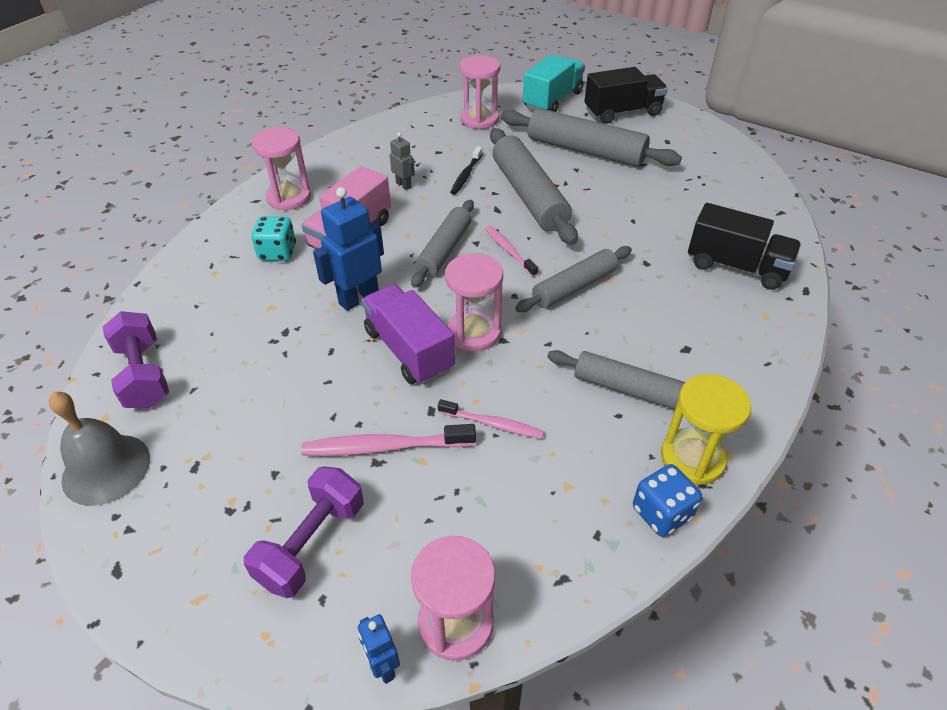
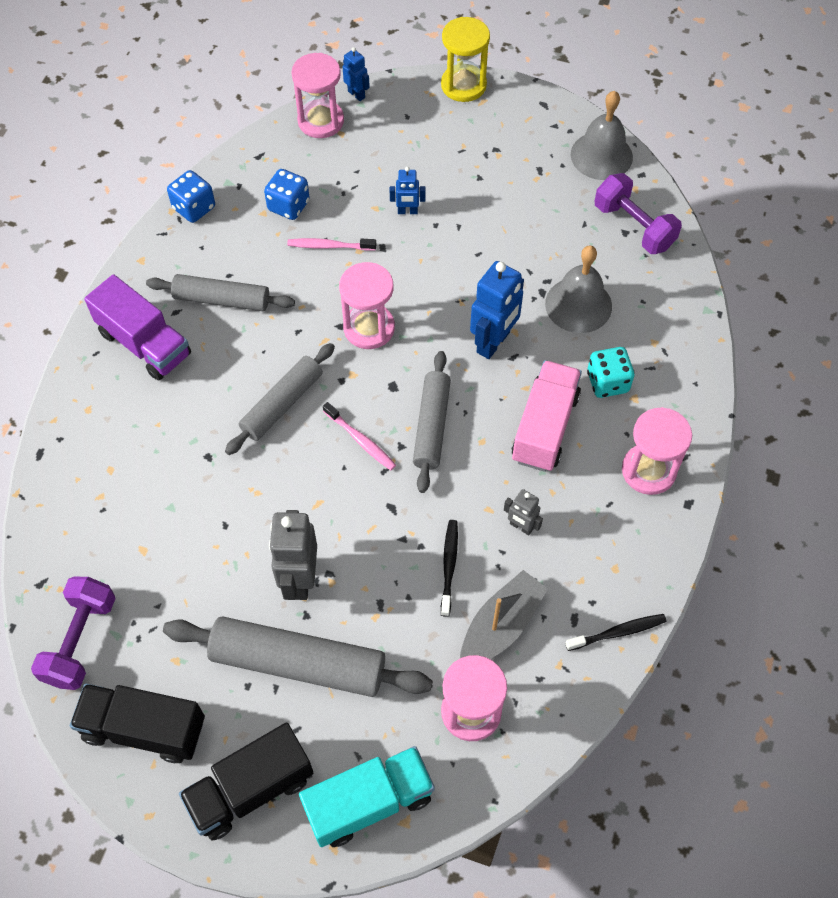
camera: 165 degrees right, 15 degrees up
(258, 313) = (578, 305): none -> grey bell
(312, 544) = (428, 142): purple dumbbell -> purple dumbbell (80, 640)
(369, 133) = (618, 632): none -> black toothbrush
(384, 447) = (407, 211): pink toothbrush -> blue robot
(409, 350) = (421, 296): purple truck -> purple truck (145, 344)
(444, 146) = (501, 626): none -> grey boat
(529, 195) = (358, 542): grey rolling pin -> none
(532, 488) = (288, 206): none -> blue dice
(552, 100) = (369, 802): turquoise truck -> turquoise truck turned 135 degrees counterclockwise
(578, 185) = (299, 579): none -> grey robot
(692, 458) = (170, 251): yellow hourglass -> yellow hourglass (463, 85)
(736, 267) = (109, 472): black truck -> black truck (144, 729)

